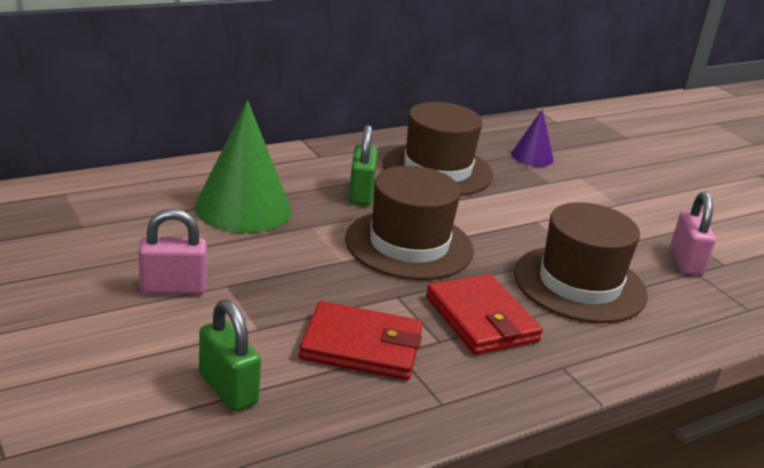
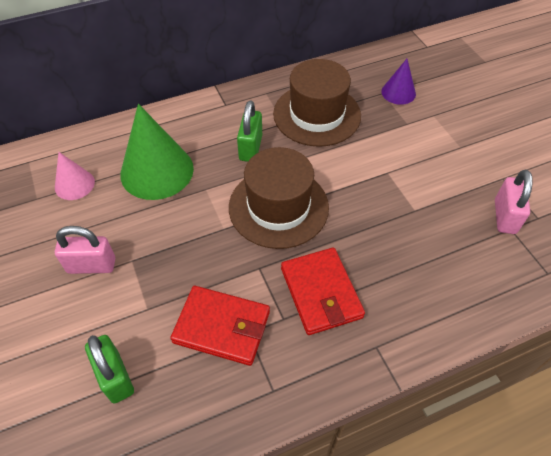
camera: 10 degrees right, 25 degrees up
(134, 215) = (74, 184): none -> pink cone
(579, 284) = (409, 248): brown hat -> none

